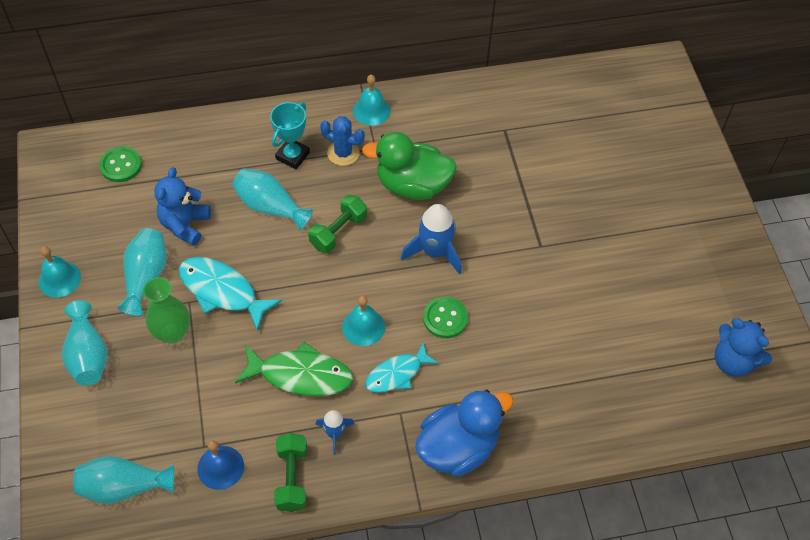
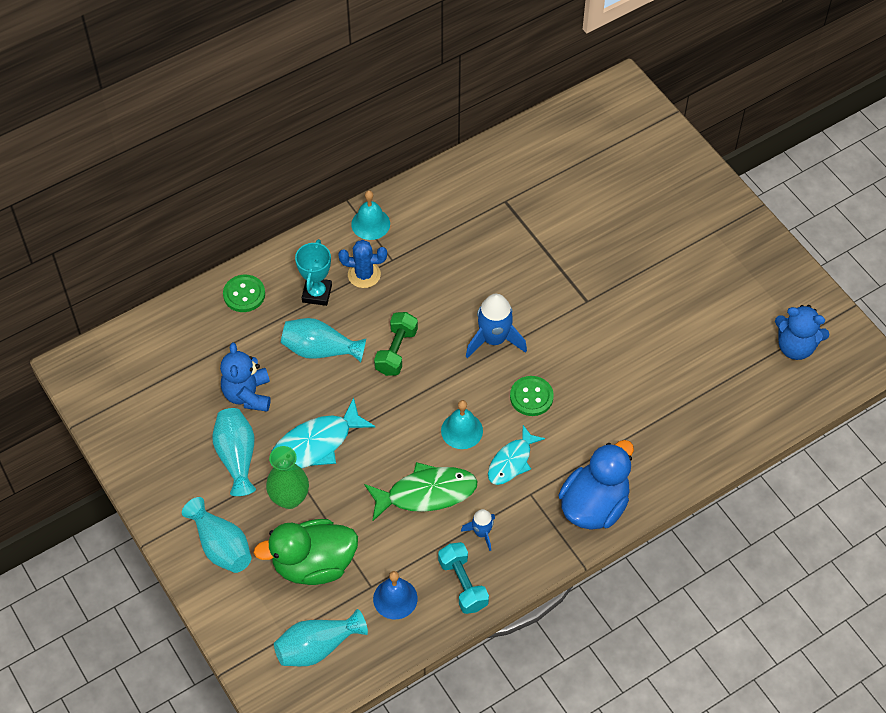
camera: 20 degrees left, 0 degrees up
(59, 279) = (154, 487): turquoise bell -> none
(121, 165) = (154, 359): green button -> green button (244, 294)
(222, 291) = (316, 444): turquoise fish -> turquoise fish turned 45 degrees counterclockwise
(292, 478) = (463, 584): green dumbbell -> turquoise dumbbell
(412, 185) = (444, 284): green duck -> green duck (314, 564)

